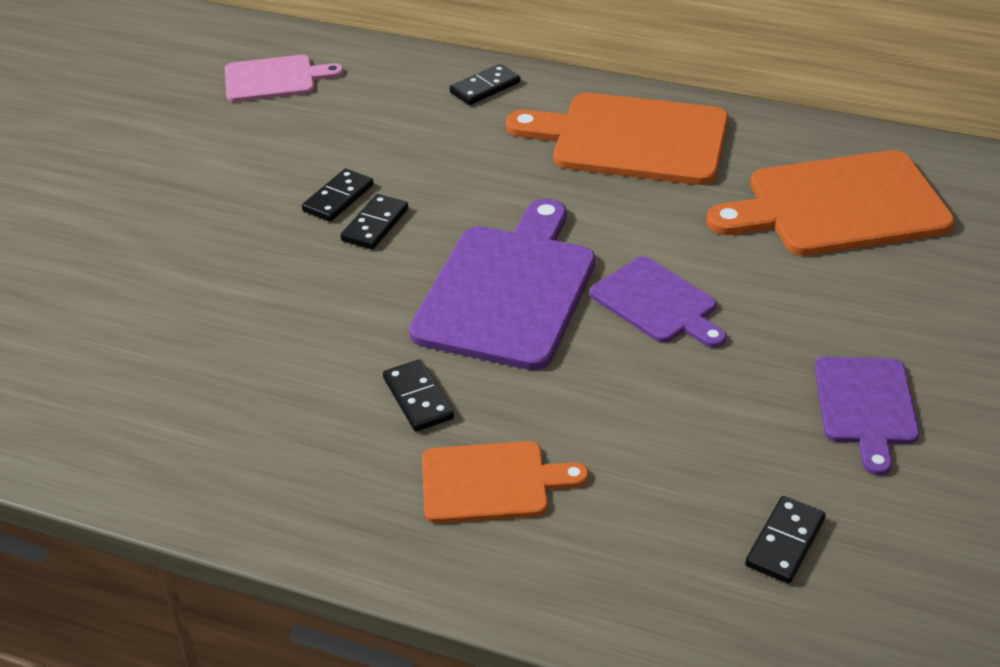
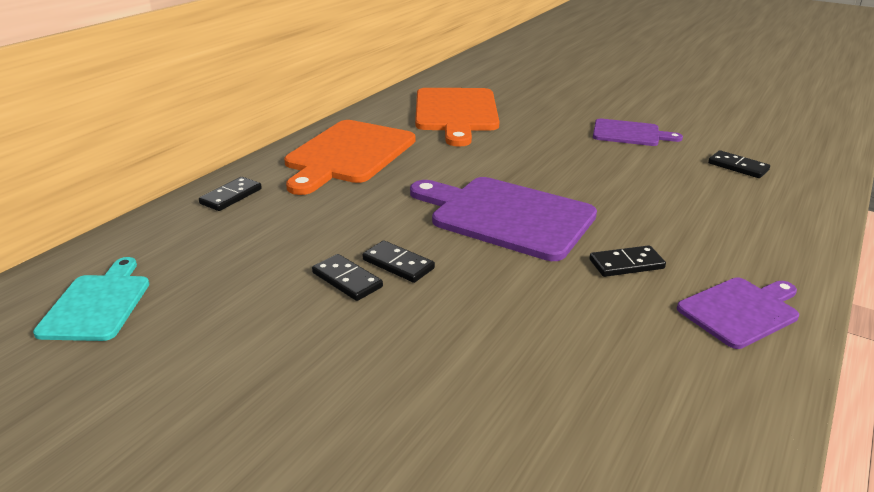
camera: 80 degrees left, 10 degrees down
(274, 79) = (98, 304): pink cutting board -> turquoise cutting board
(485, 88) = (231, 196): black domino -> black domino turned 60 degrees clockwise
(491, 483) = (711, 244): orange cutting board -> none
(657, 303) = (533, 170): purple cutting board -> purple cutting board (741, 311)

